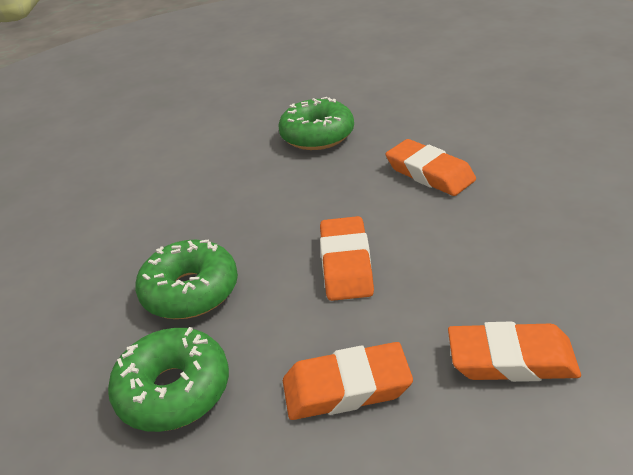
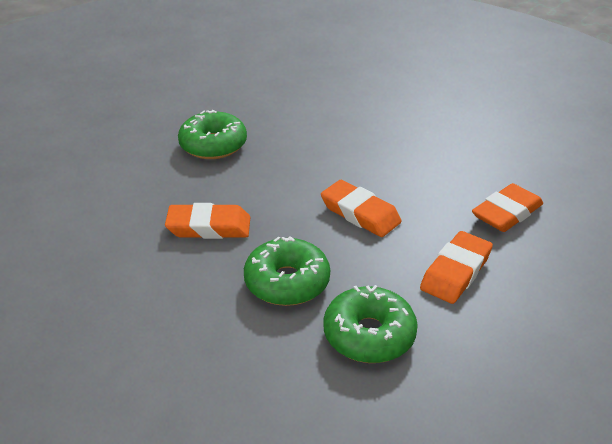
camera: 50 degrees left, 0 degrees up
(429, 173) = (330, 138): orange eraser -> orange eraser (209, 227)

